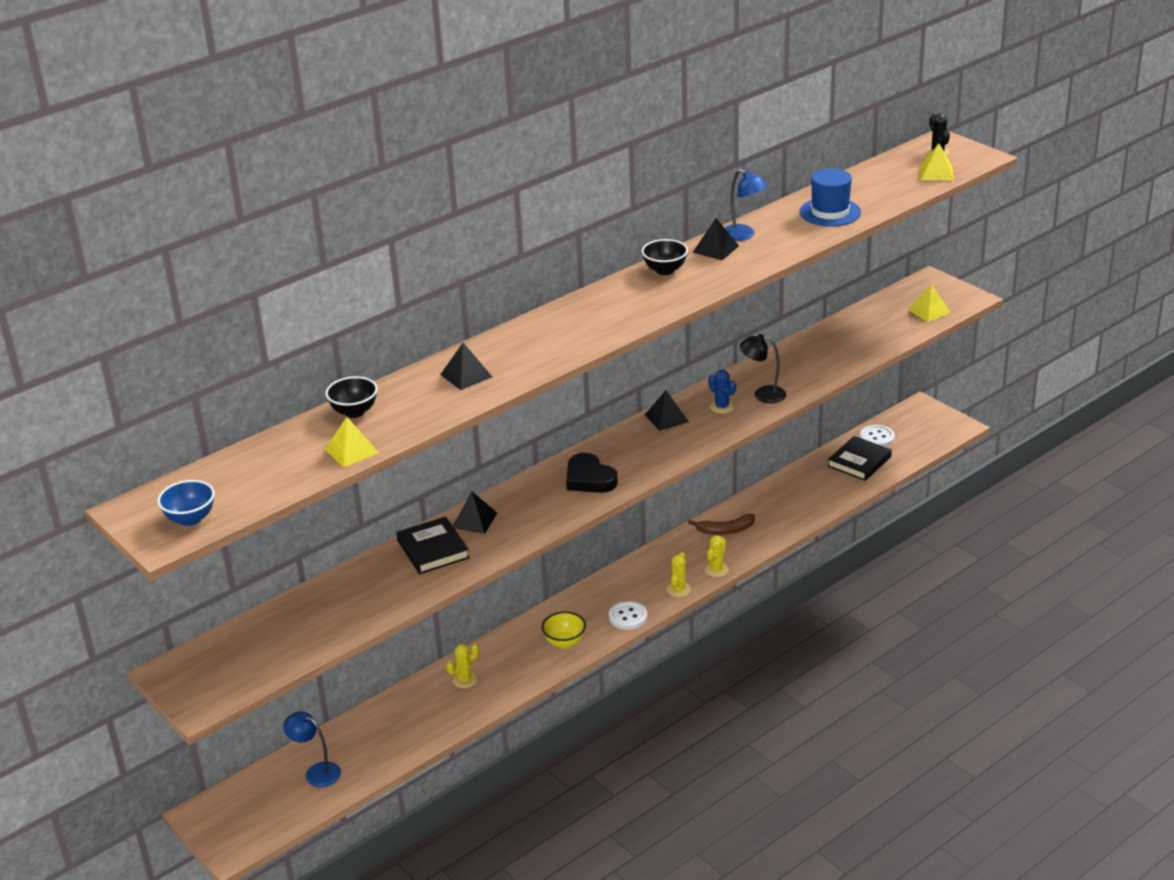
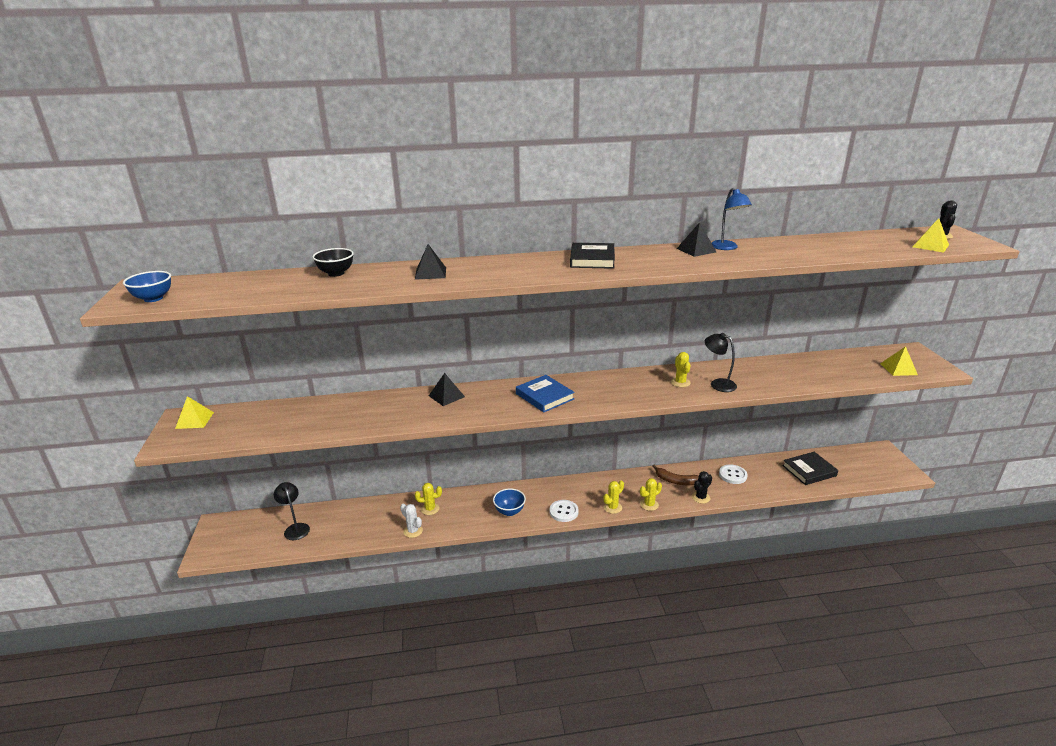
camera: 30 degrees right, 5 degrees down
(316, 772) = (295, 528): blue lamp -> black lamp
(351, 451) = (298, 291): yellow pyramid -> yellow pyramid (194, 420)
(433, 549) = (402, 404): black book -> black book (592, 259)
(470, 711) = (413, 531): none -> white cactus
(564, 642) = (509, 511): yellow bowl -> blue bowl
(589, 478) = (544, 396): black heart -> blue book
(665, 270) = (643, 253): black bowl -> none
(666, 418) = (634, 377): black pyramid -> none
(722, 407) = (680, 382): blue cactus -> yellow cactus
(766, 539) = (700, 497): none -> black cactus
(830, 212) = (812, 249): blue hat -> none
(877, 437) = (834, 459): white button -> white button (732, 475)

